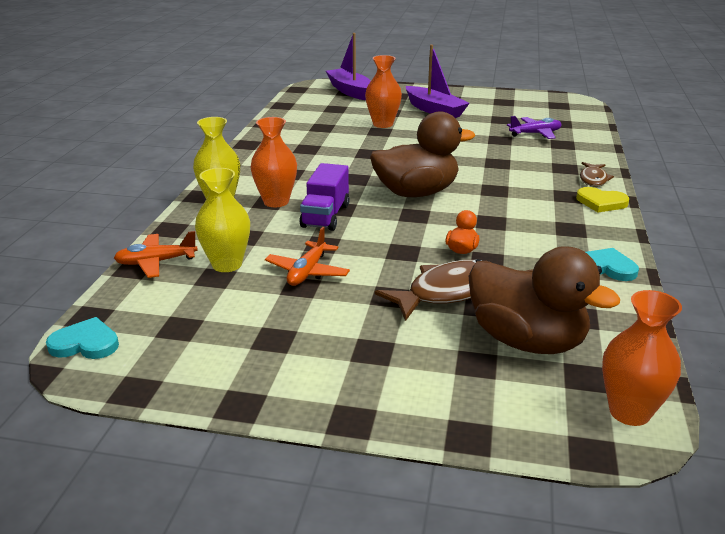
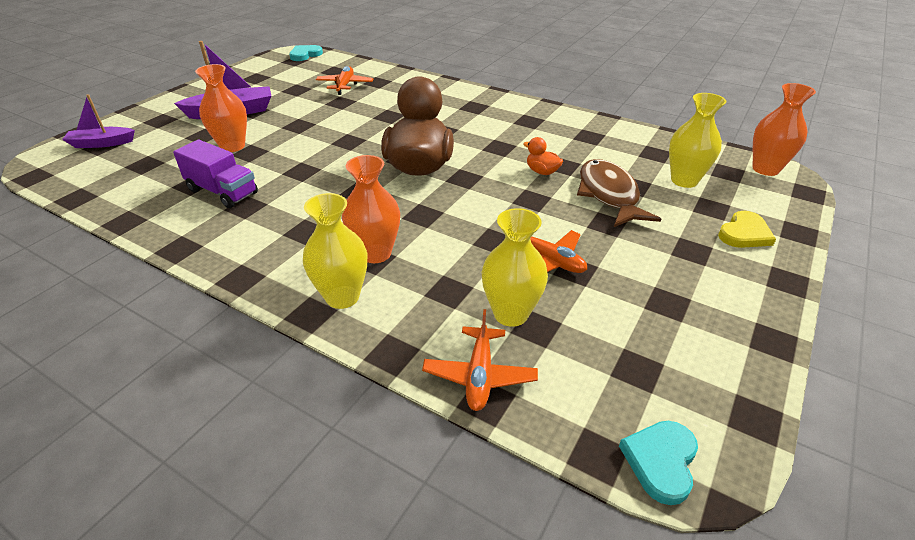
camera: 70 degrees left, 10 degrees up
(325, 216) = (434, 227): purple truck -> purple truck (222, 192)
(350, 91) = (102, 143): purple boat -> purple boat, size x0.65
(526, 341) = (684, 180): brown duck -> yellow vase
(535, 134) = (345, 85): purple plane -> orange plane
(593, 179) = (453, 90): brown fish -> none
(601, 202) = (494, 99): yellow heart -> yellow heart (744, 233)
(607, 267) = (592, 125): turquoise heart -> turquoise heart (305, 55)

